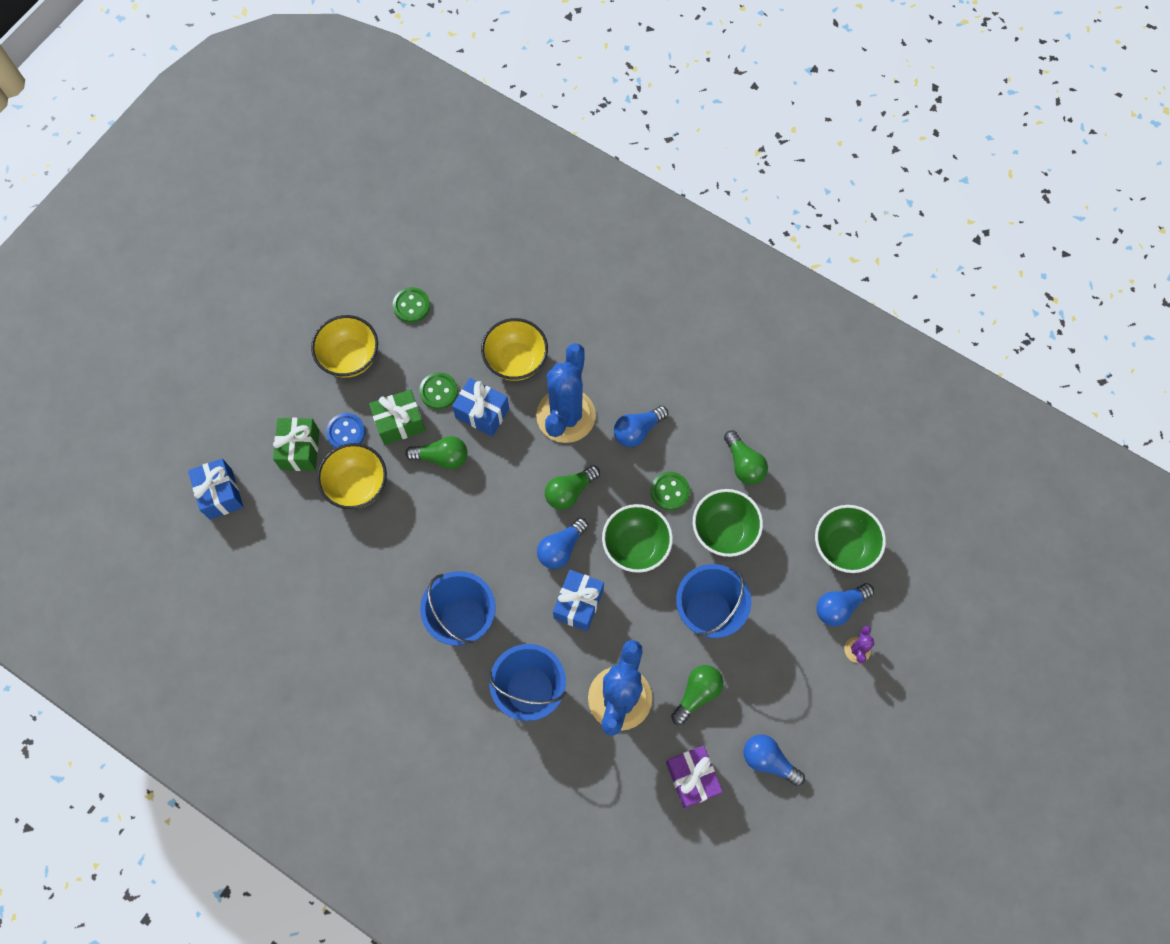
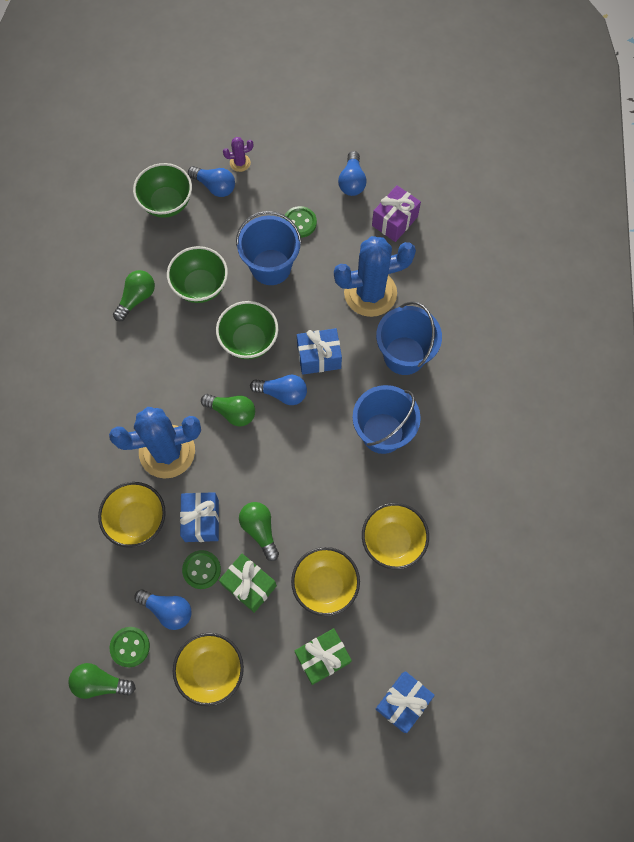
camera: 120 degrees left, 0 degrees up
(346, 432) = (284, 627): blue button -> none
(356, 567) = (392, 541): none -> yellow bowl
(637, 430) = (150, 389): blue light bulb -> blue light bulb (168, 610)
(670, 491) = (189, 339): green button -> green button (300, 223)
(697, 694) = (335, 246): green light bulb -> green light bulb (100, 683)

